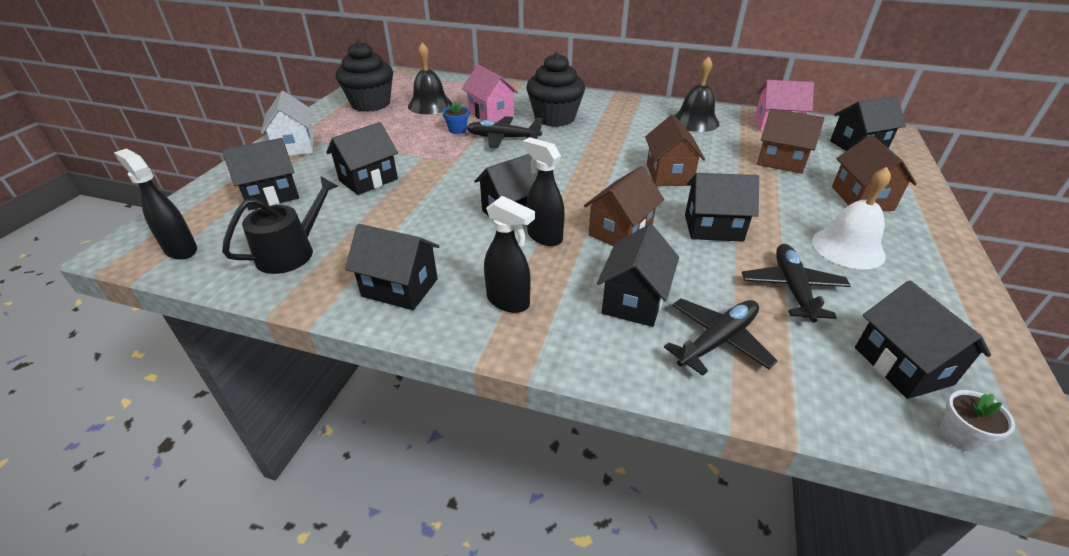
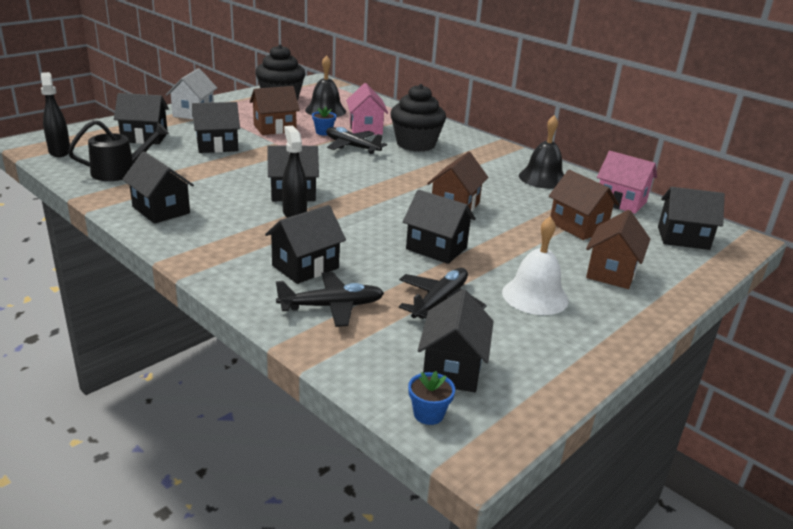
camera: 25 degrees right, 10 degrees down
(509, 302) = (219, 239): black spray bottle -> none
(620, 231) = (356, 228): brown house -> brown house (274, 128)
(960, 436) = (428, 414): white flower pot -> blue flower pot

